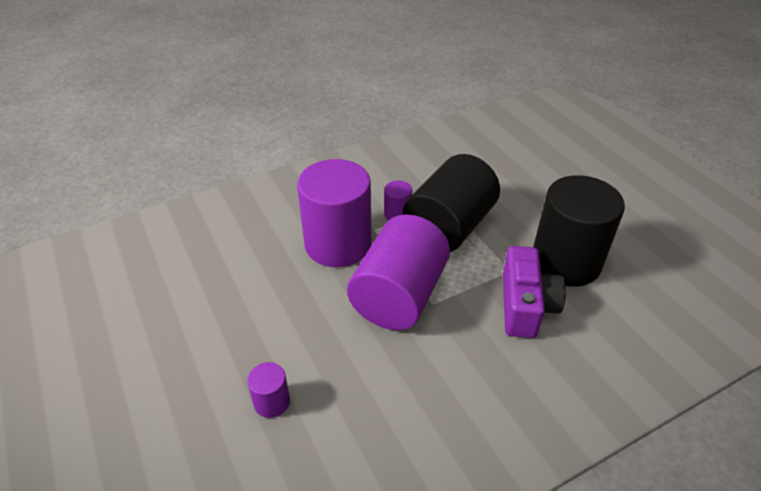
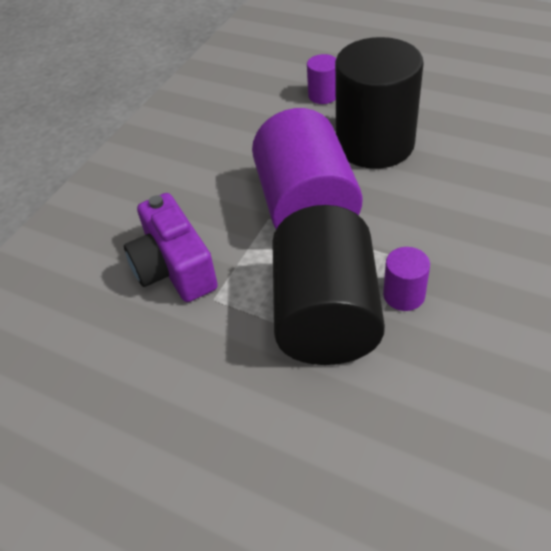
camera: 150 degrees right, 5 degrees up
(338, 244) = (423, 220): purple cylinder -> none
(566, 262) = (151, 350): black cylinder -> black cylinder (375, 144)

